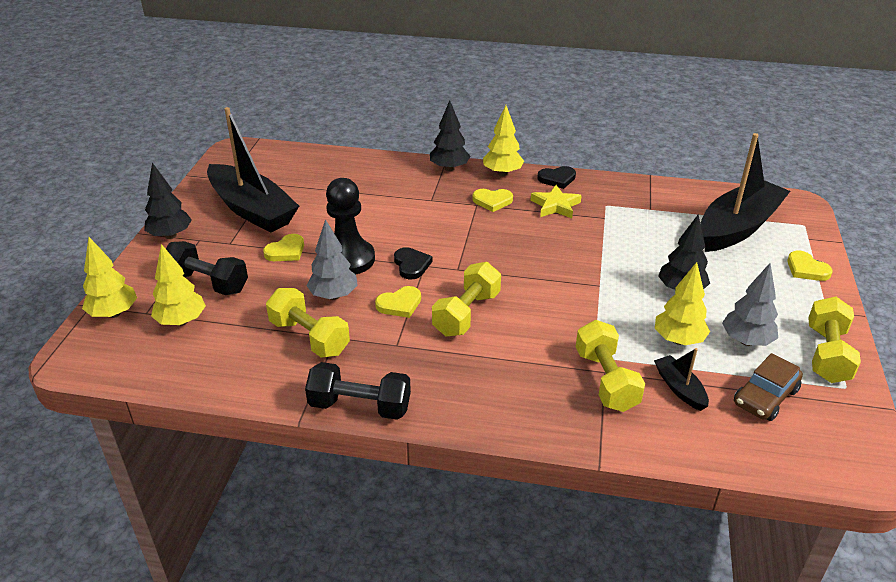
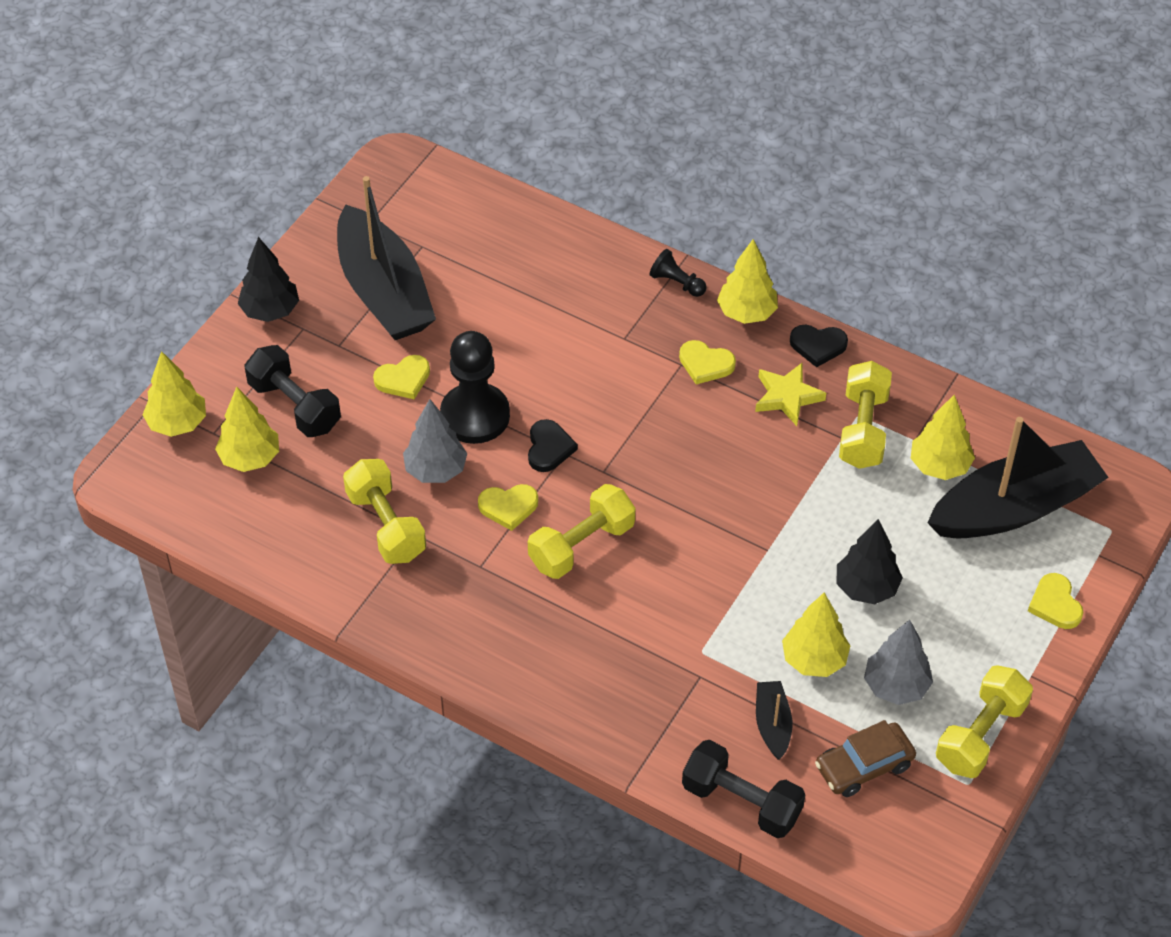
camera: 20 degrees right, 15 degrees up
(360, 406) = (408, 637): black dumbbell -> black dumbbell (741, 801)
(449, 168) = (677, 283): black tree -> black pawn
(606, 380) = (694, 688): yellow dumbbell -> yellow dumbbell (863, 429)
(675, 218) = (939, 466): none -> yellow tree

